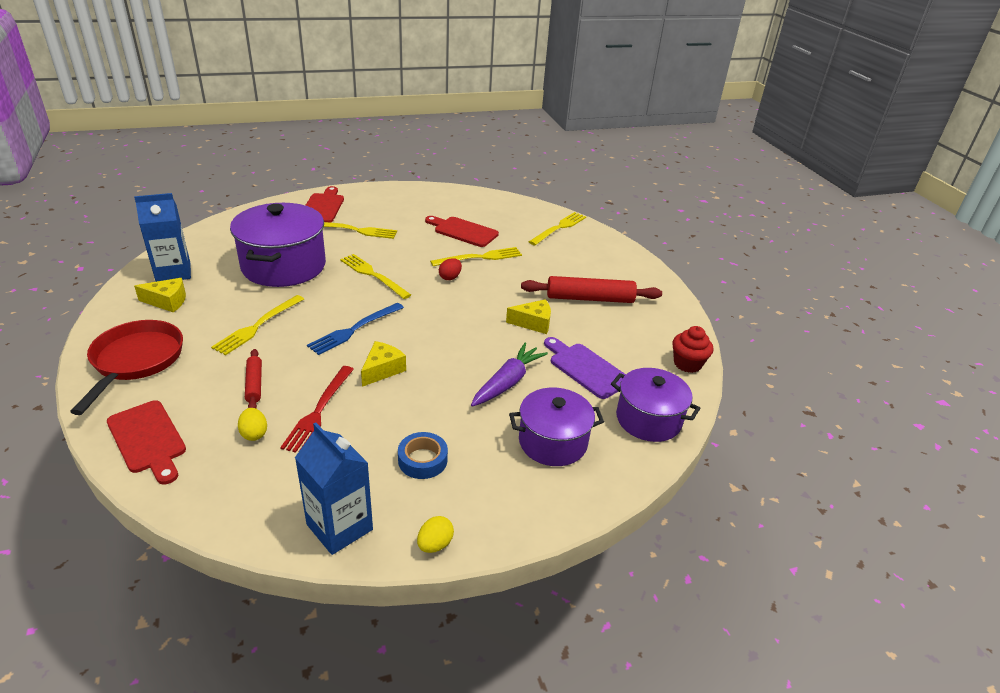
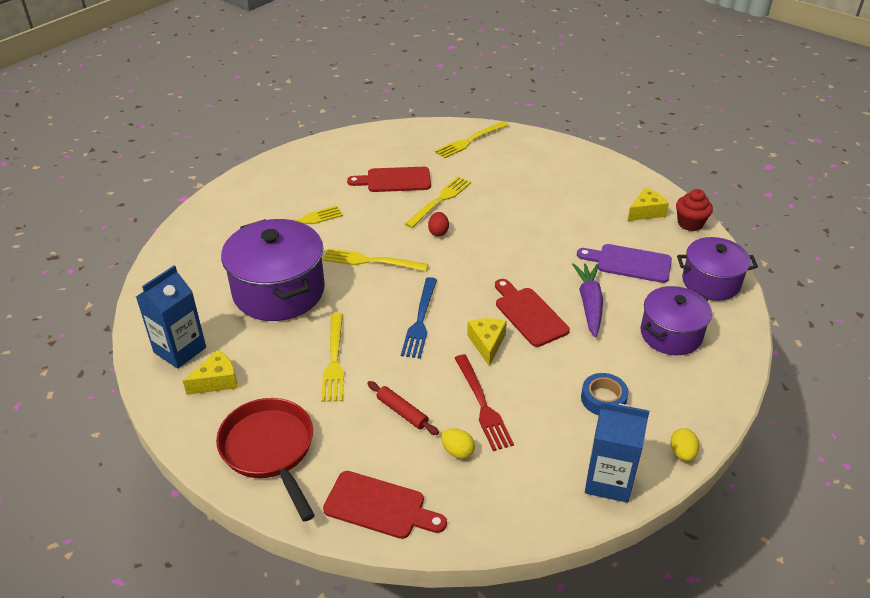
camera: 30 degrees left, 5 degrees up
(323, 207) = (233, 211): red cutting board -> red cutting board (529, 314)
(533, 323) = (550, 243): yellow cheese -> yellow cheese (646, 212)
(559, 228) = (470, 141): yellow fork -> yellow fork turned 135 degrees counterclockwise
(590, 298) = (567, 199): red rolling pin -> none

